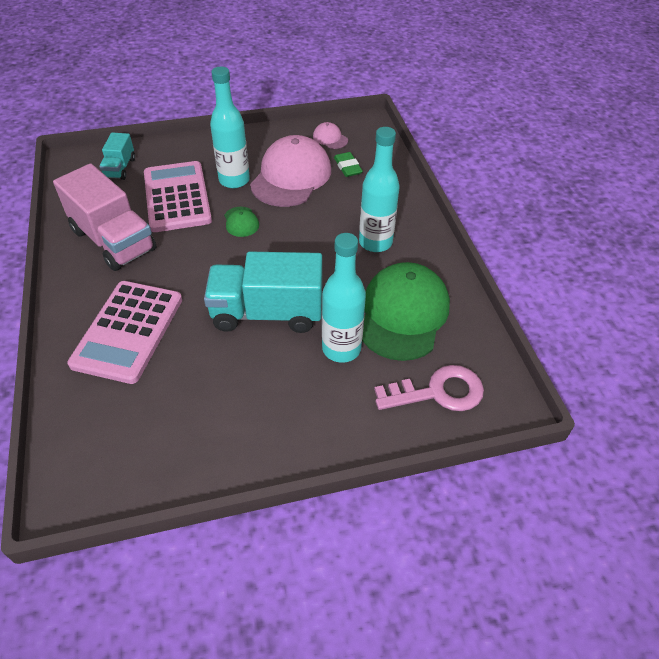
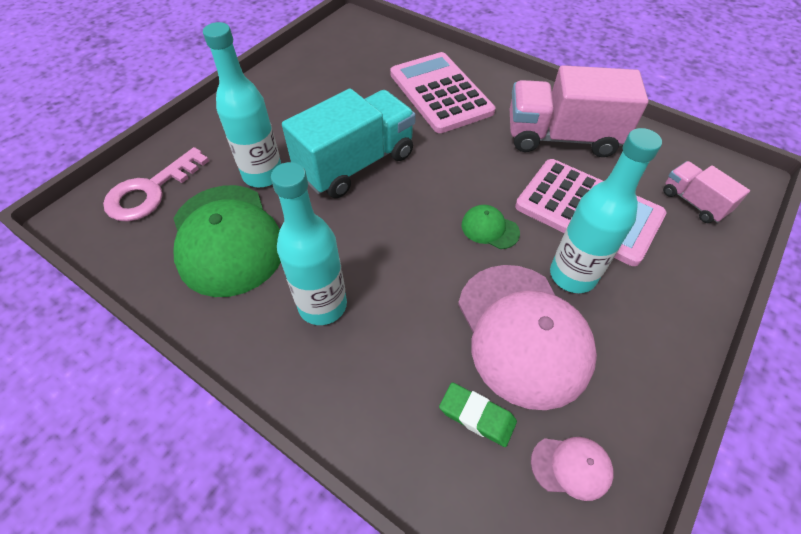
camera: 140 degrees right, 5 degrees up
(120, 168) = (693, 202): turquoise truck -> pink truck

